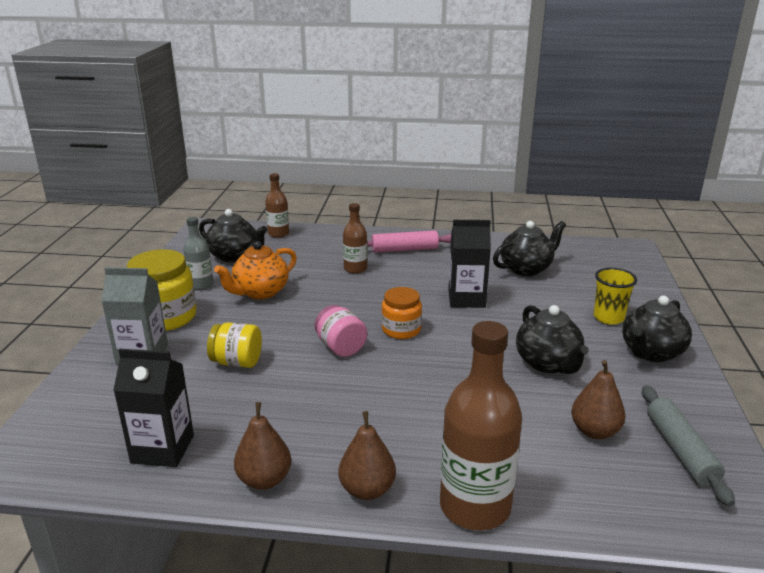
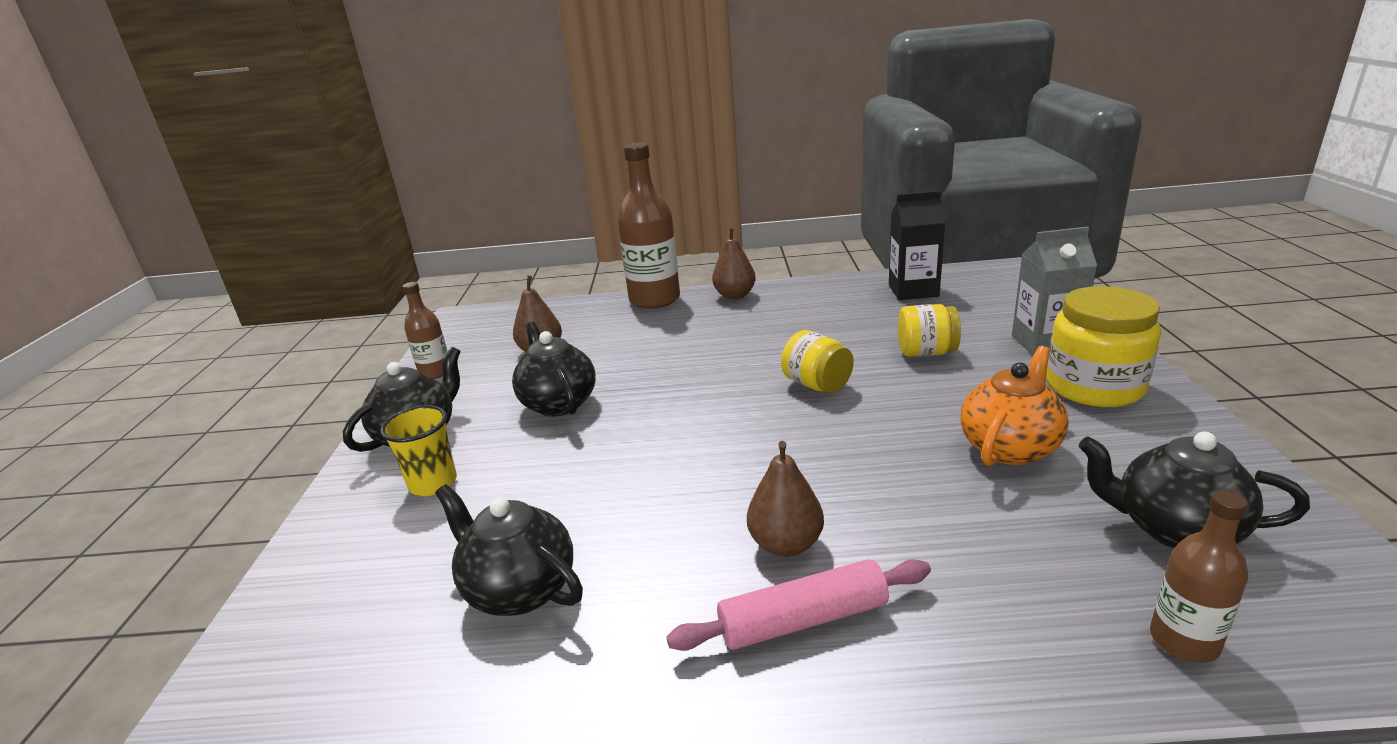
camera: 175 degrees right, 0 degrees up
(201, 285) = (1130, 446): grey bottle -> none
(264, 480) = (815, 289): brown pear -> brown pear (785, 544)
(340, 347) = (817, 385): pink jar -> yellow jar
(355, 269) = (883, 531): brown bottle -> brown bottle (435, 372)
(401, 330) = (747, 418): orange jar -> none
(466, 299) = (653, 487): black carton -> none
(526, 269) = (519, 589): black teapot -> black teapot turned 75 degrees clockwise
(680, 450) = (474, 349): grey rolling pin -> none

